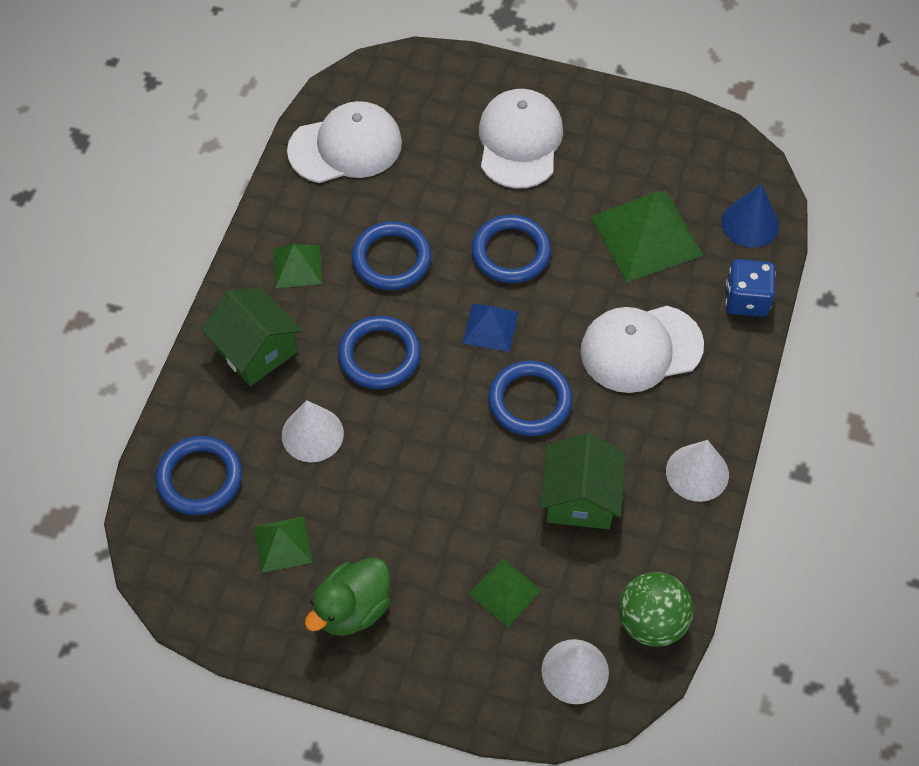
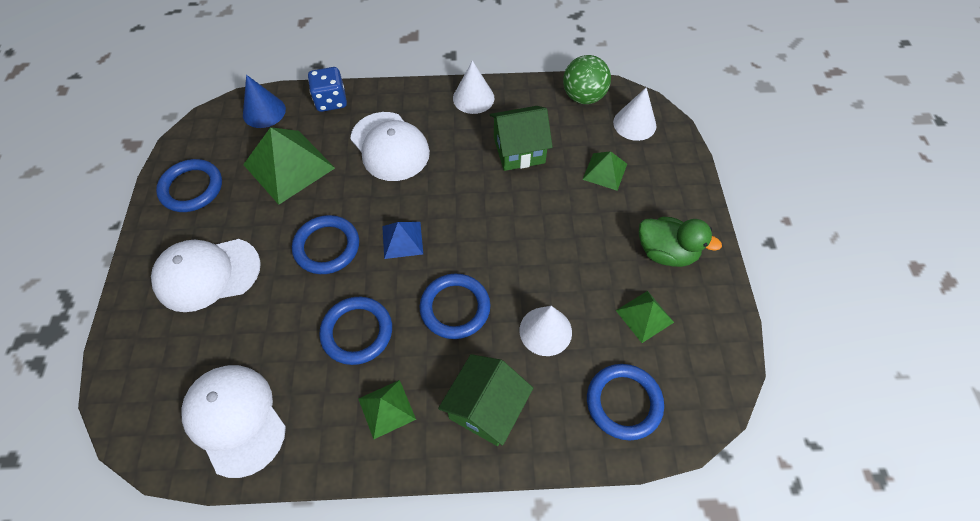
camera: 110 degrees left, 0 degrees up
(530, 401) = (457, 197): blue ring -> blue ring (192, 188)

